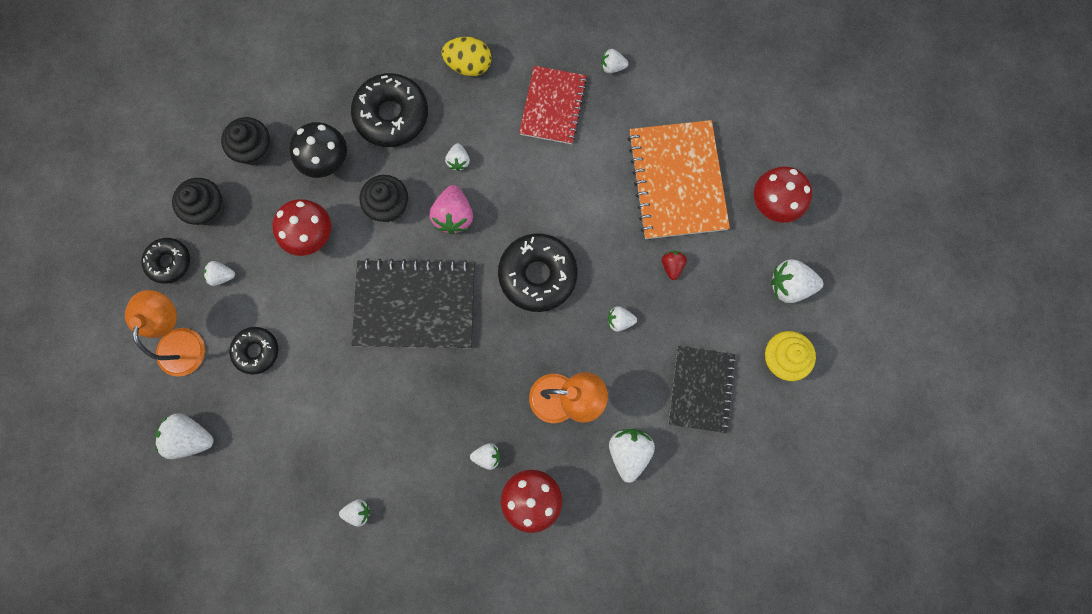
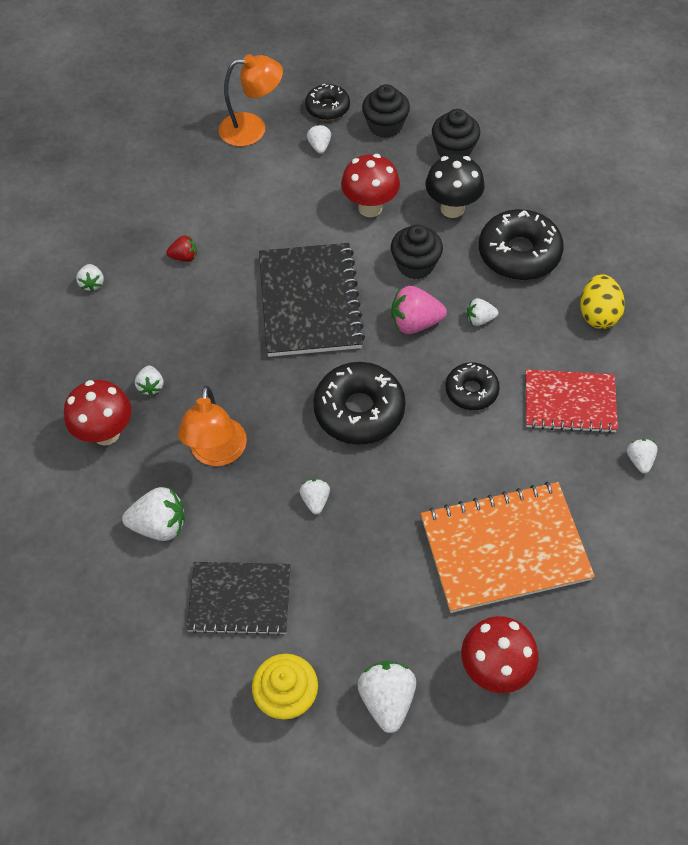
camera: 85 degrees right, 20 degrees down
(191, 437) = (161, 149): white strawberry -> none
(256, 351) = (247, 183): black donut -> black donut (471, 391)
(672, 266) = (392, 552): red strawberry -> red strawberry (184, 257)

